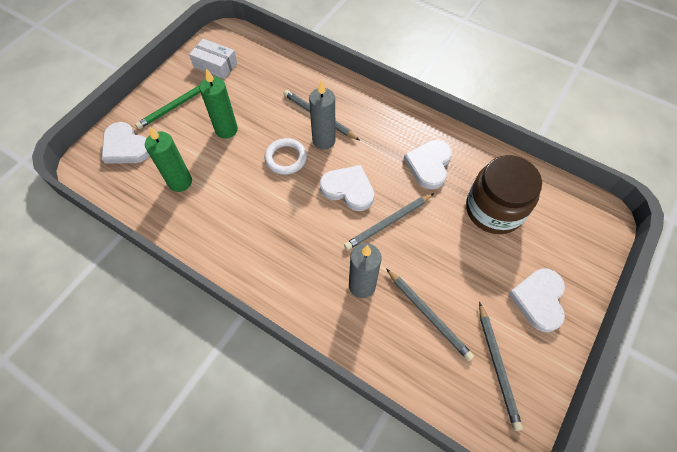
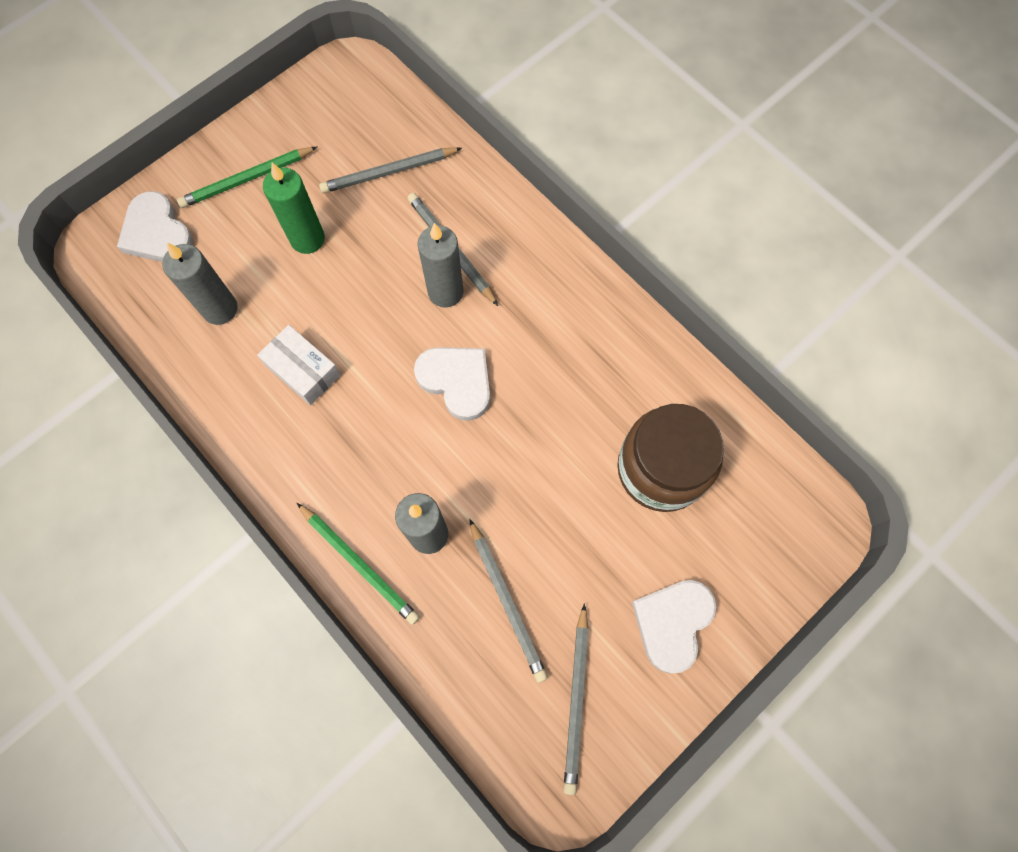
camera: 15 degrees right, 10 degrees up
(180, 182) = (220, 309): green candle -> grey candle
(215, 65) = (320, 121): white box -> white box (303, 370)
(286, 158) = (381, 308): white ring -> none
(321, 316) = (359, 564): none -> green pencil
(388, 223) = (498, 449): grey pencil -> grey pencil (389, 172)
(429, 165) = (590, 372): white heart -> none

